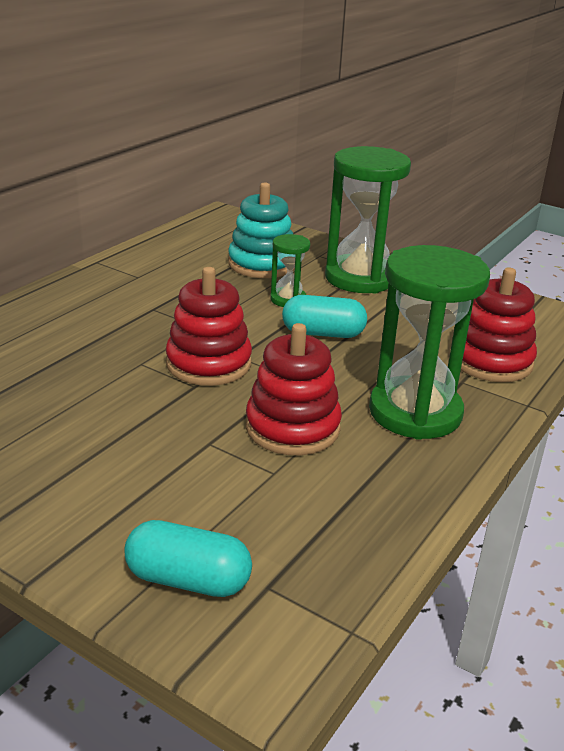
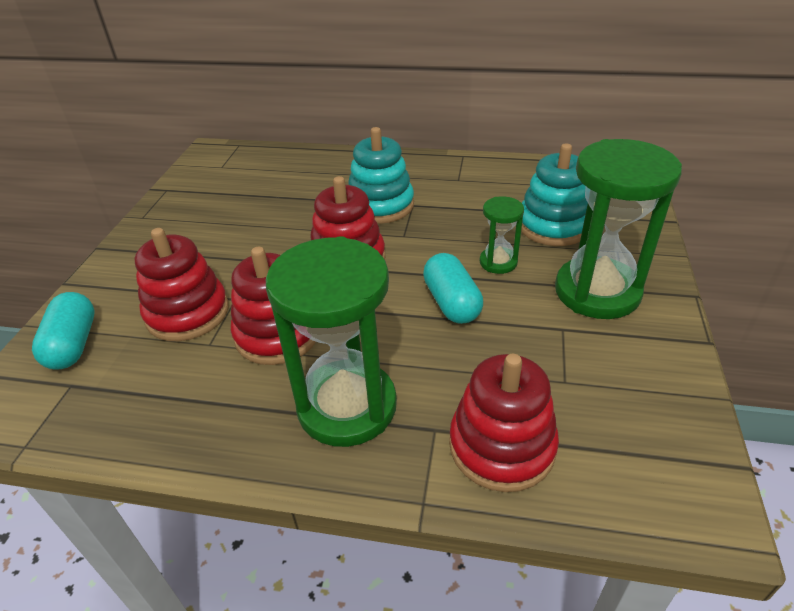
camera: 70 degrees right, 10 degrees up
(132, 323) = (380, 205): none -> turquoise stacking toy
(205, 479) = (187, 313): none -> red stacking toy

